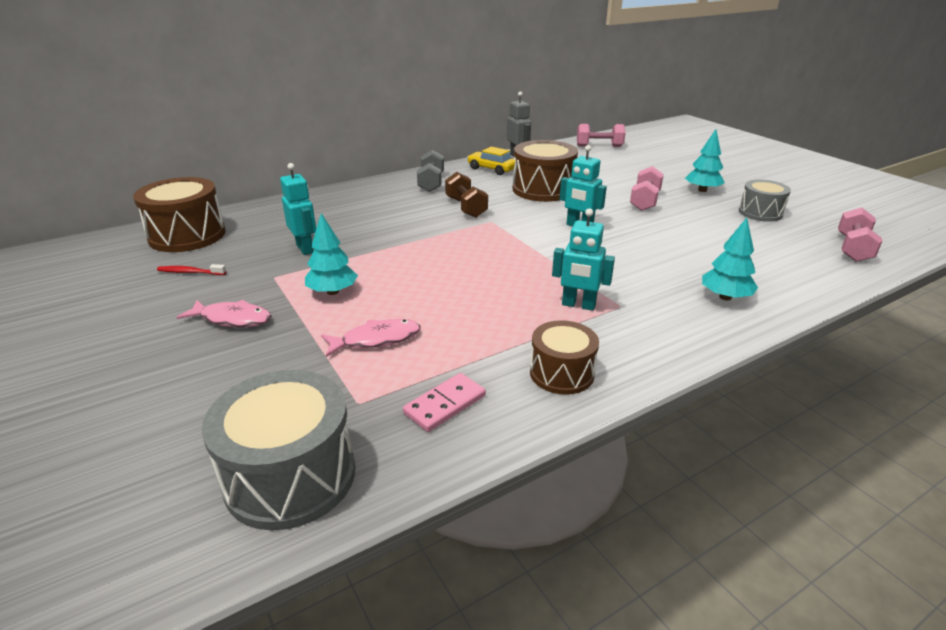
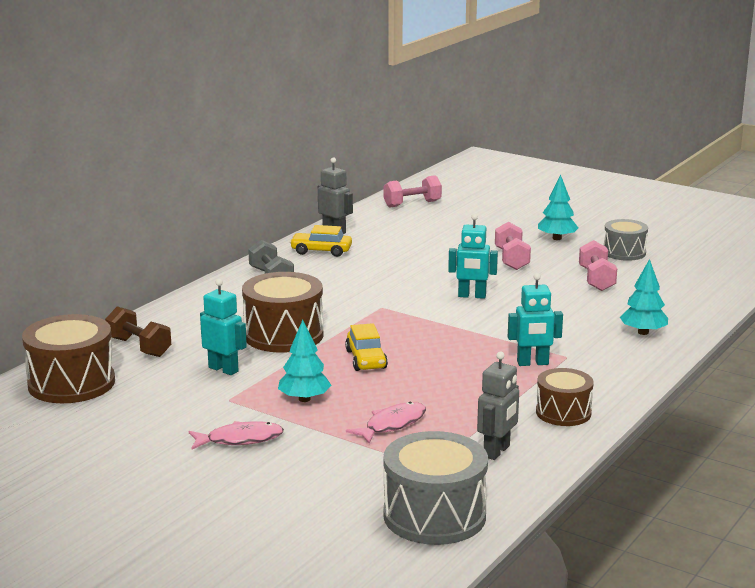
camera: 25 degrees left, 10 degrees down
(190, 272) = (134, 414): red toothbrush -> none
(427, 265) = (366, 359): none -> yellow car
(445, 404) = (497, 451): pink domino -> grey robot
(466, 207) = (340, 298): brown dumbbell -> brown dumbbell (139, 347)
(543, 189) = (400, 265): brown drum -> brown drum (283, 335)
(853, 248) = (718, 272): pink dumbbell -> pink dumbbell (596, 279)

